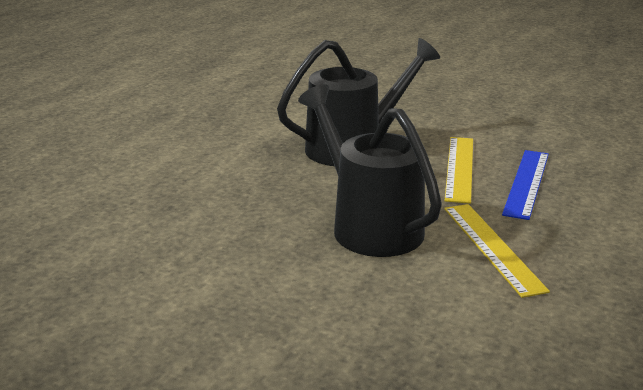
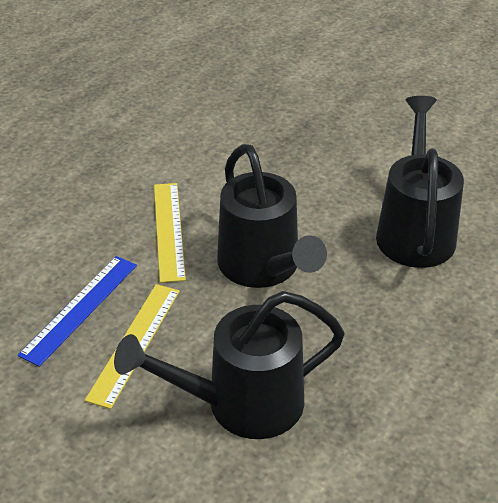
camera: 170 degrees left, 15 degrees up
(199, 276) = (414, 230): none -> black watering can

